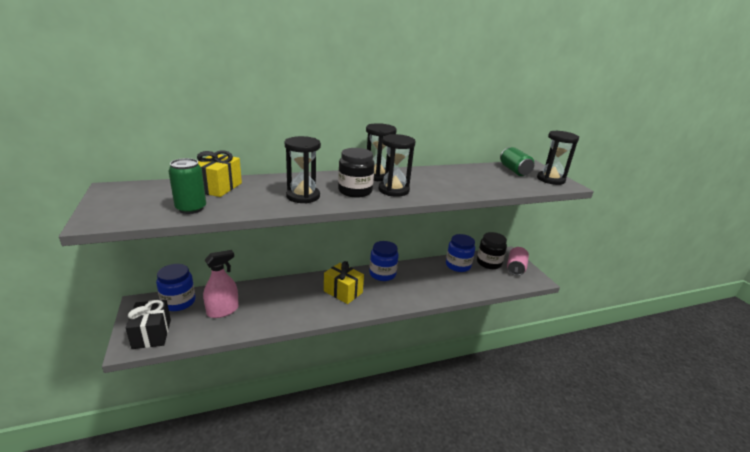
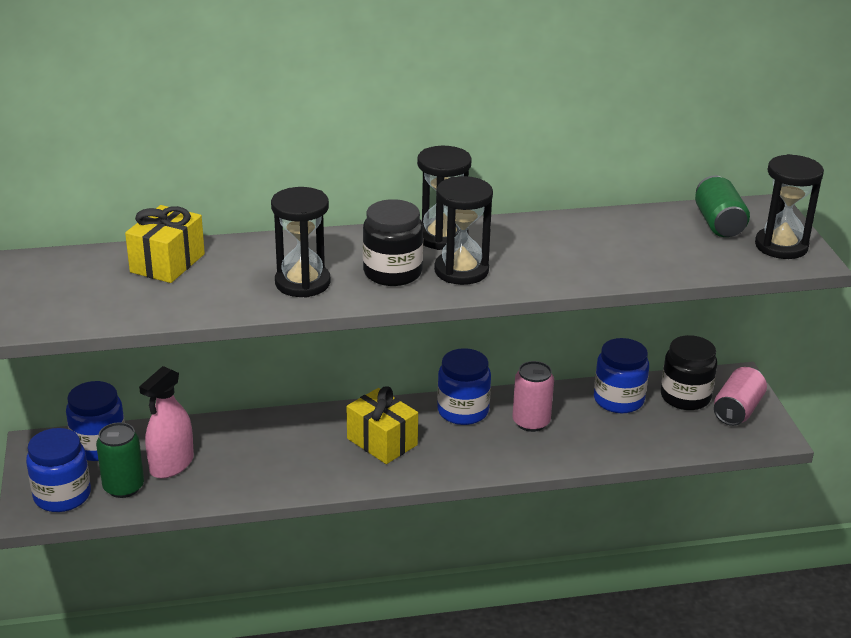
camera: 10 degrees right, 5 degrees up
(152, 334) = (62, 495): black gift -> blue jar
(191, 208) = (128, 305): green can -> green can (123, 487)
(223, 311) = (172, 464): pink spray bottle -> pink spray bottle turned 150 degrees clockwise
(418, 278) = (531, 422): none -> pink can

